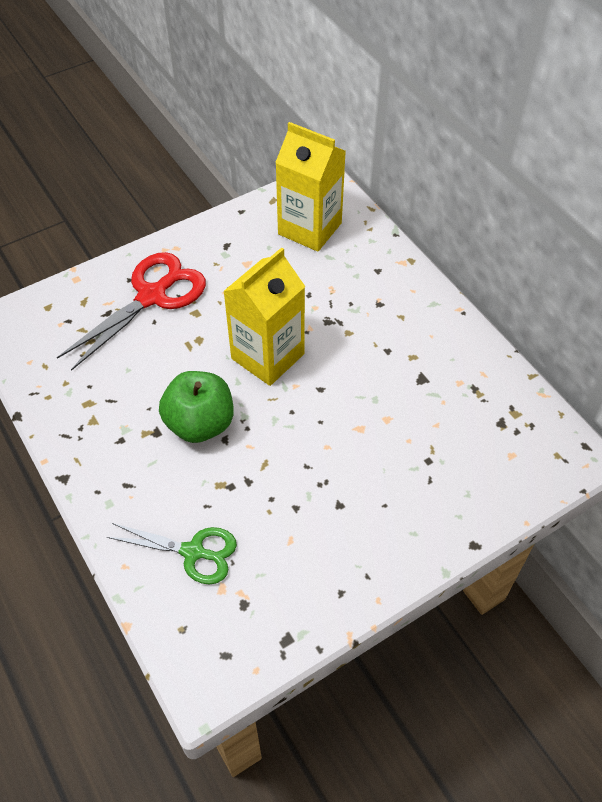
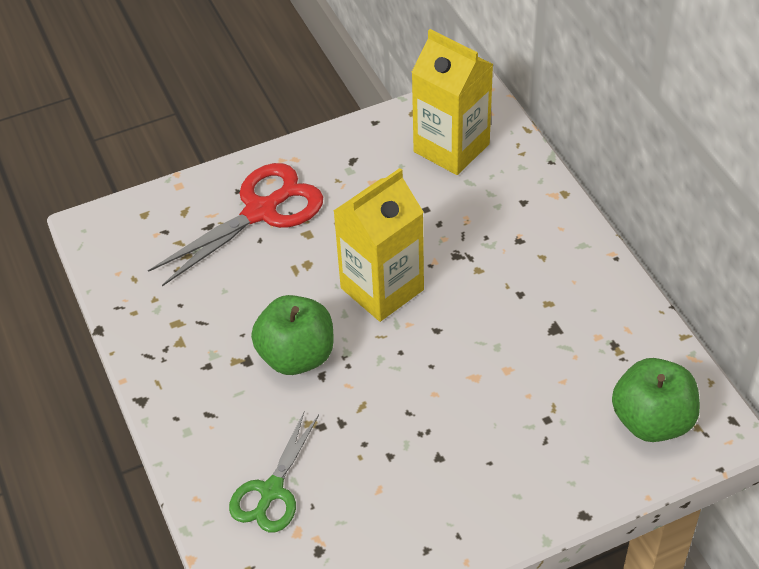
camera: 10 degrees right, 5 degrees down
(193, 552) = (271, 491): green scissors -> green scissors turned 90 degrees clockwise
(518, 453) = (652, 421): none -> green apple

